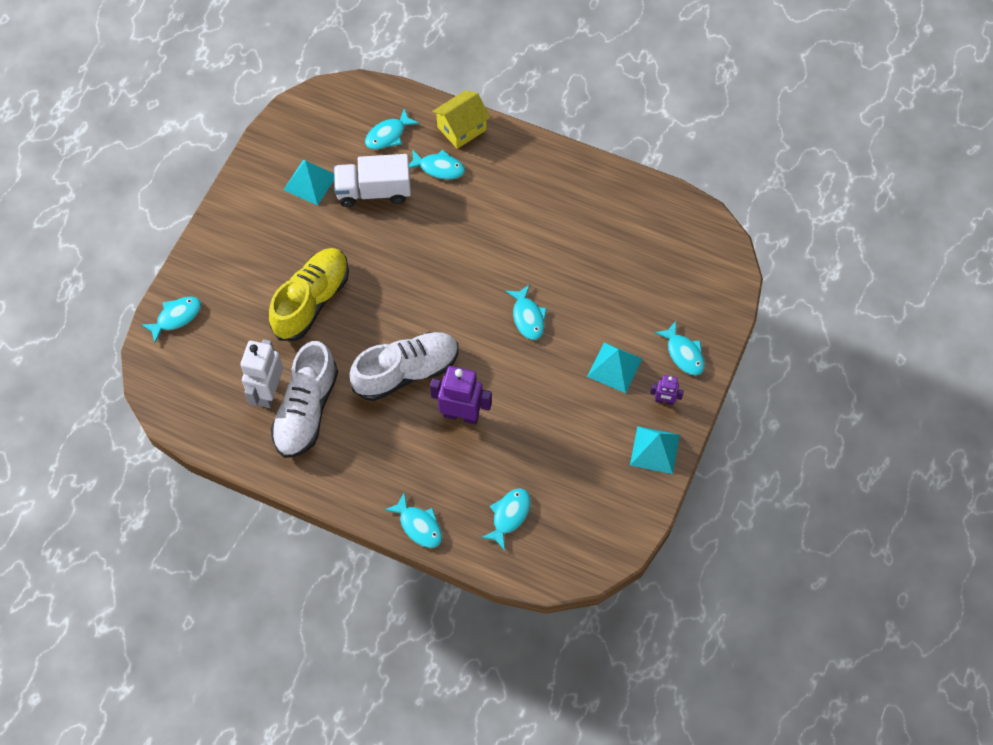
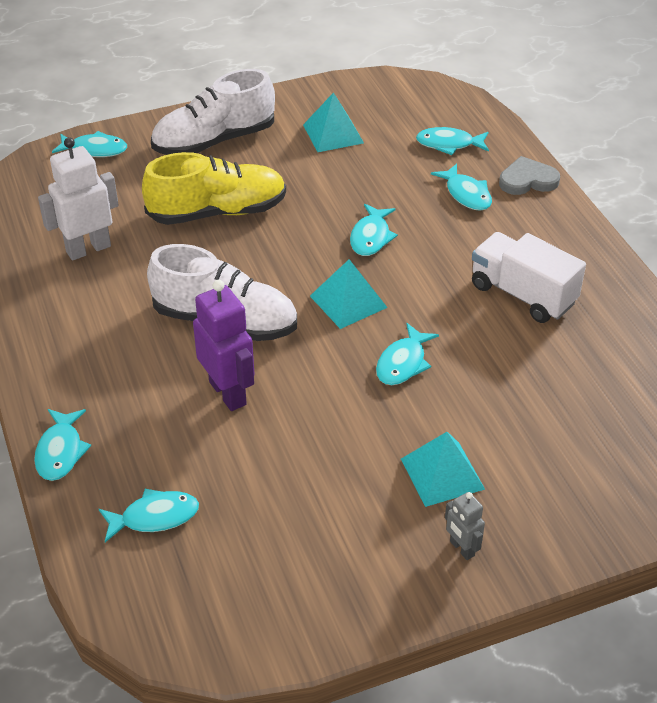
camera: 45 degrees right, 20 degrees down
(306, 410) = (98, 284): white shoe -> white shoe (214, 141)
(374, 191) = (382, 173): white truck -> white truck (522, 294)
(461, 128) = (527, 180): yellow house -> grey heart
(655, 450) = (390, 587): turquoise pyramid -> turquoise pyramid (348, 301)
(664, 400) = (461, 548): purple robot -> grey robot
(683, 353) = (541, 521): turquoise fish -> turquoise fish (371, 237)

